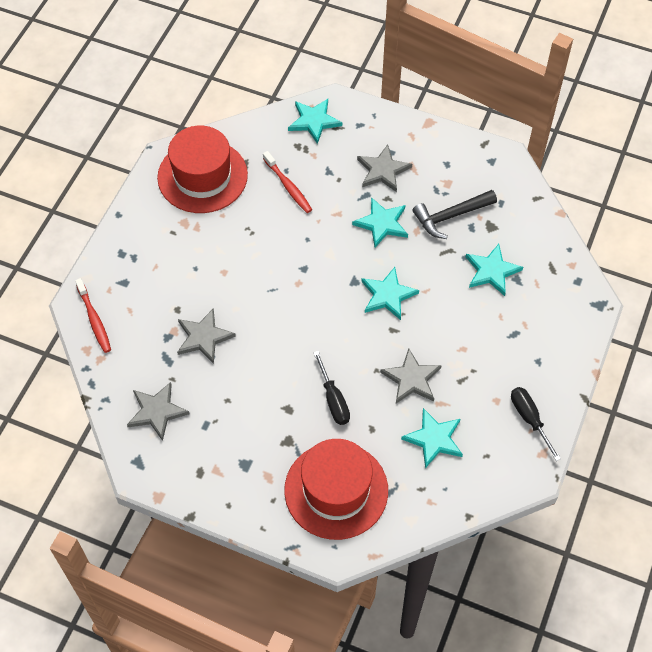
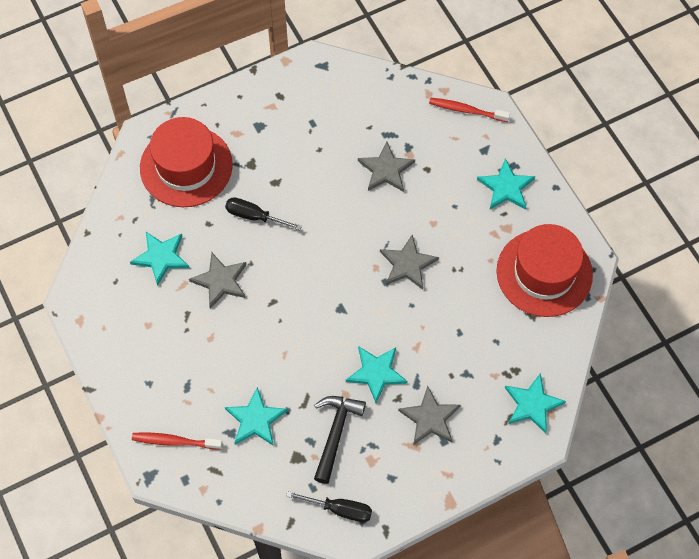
camera: 130 degrees right, 5 degrees up
(157, 411) = (351, 100): grey star -> grey star (407, 264)
(288, 186) = (477, 330): red toothbrush -> red toothbrush (175, 441)
(388, 295) = (306, 323): turquoise star -> turquoise star (506, 187)
(529, 419) = (112, 334): black screwdriver -> black screwdriver (339, 509)

